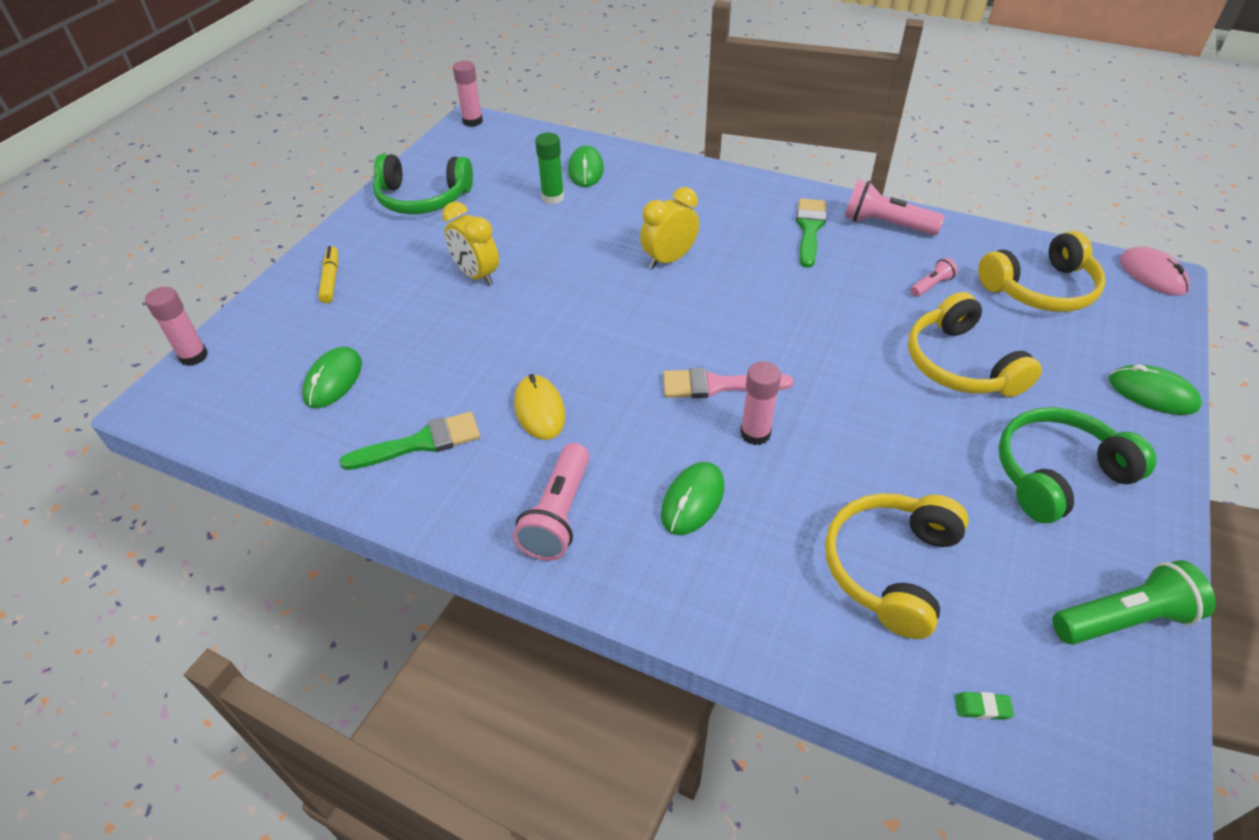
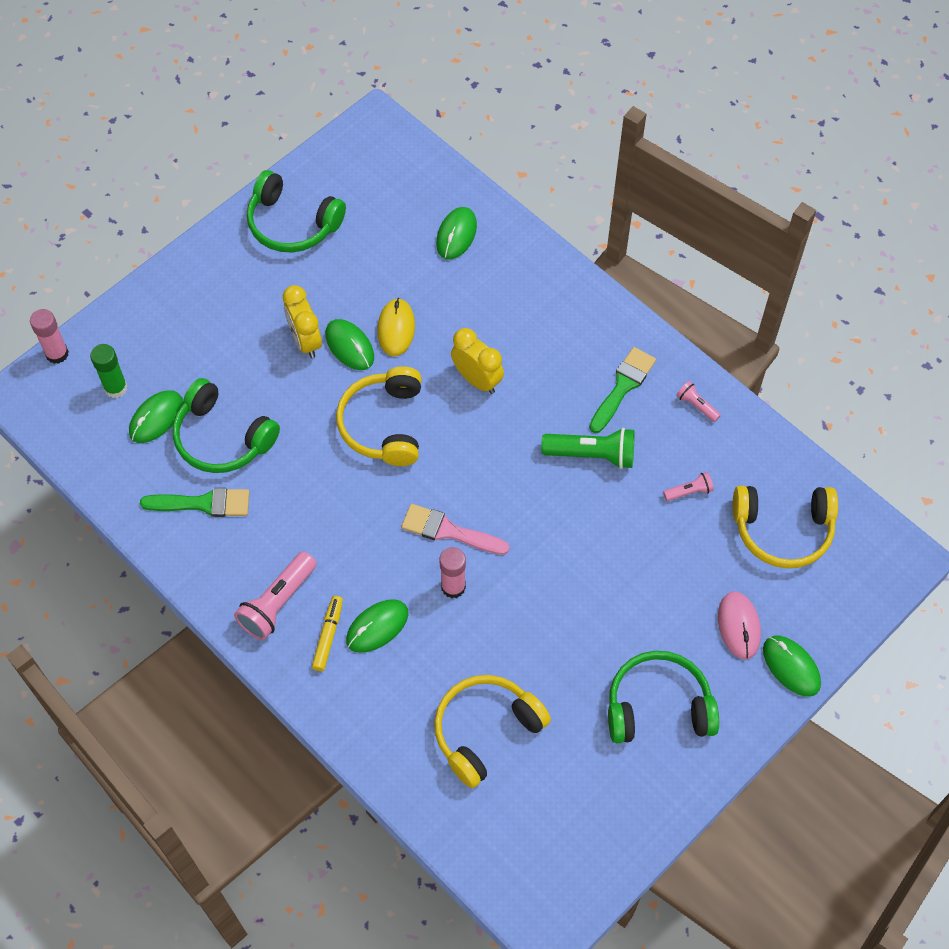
camera: 20 degrees right, 15 degrees up
(331, 279) = (184, 303): yellow marker -> yellow marker (328, 636)
(419, 376) = (222, 438): none -> green headphones
(472, 121) = (377, 123): pink glue stick -> none
(525, 268) = (349, 346): none -> green mouse
(539, 410) = (301, 505): yellow mouse -> yellow mouse (396, 329)
(553, 197) = (410, 263): green glue stick -> green glue stick (116, 388)
(669, 259) = (477, 380): yellow clock -> yellow clock turned 60 degrees clockwise
(886, 224) = (696, 405): pink flashlight -> pink flashlight, size x0.52
(960, 364) = (656, 582): yellow headphones -> yellow headphones (384, 424)
(982, 707) = (483, 844): green eraser -> none
(1123, 619) = (619, 827): green flashlight -> green flashlight (592, 455)
(1152, 275) = (896, 551): pink mouse -> pink mouse (738, 626)

